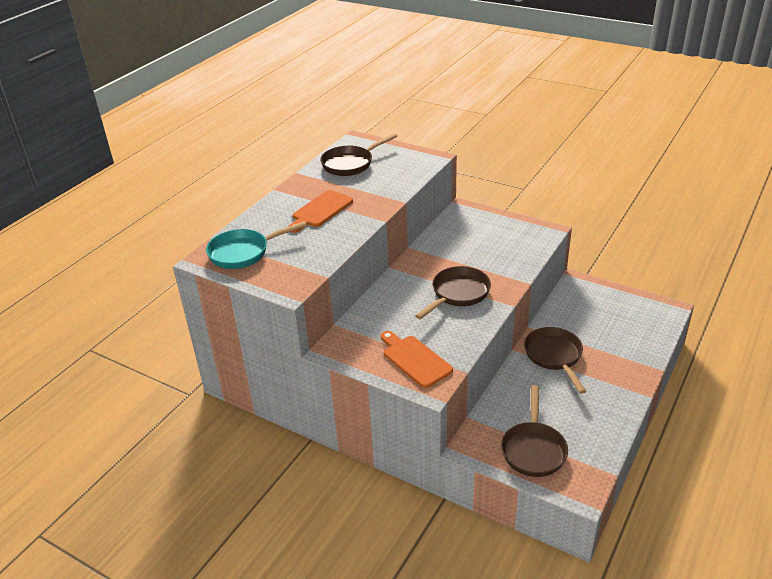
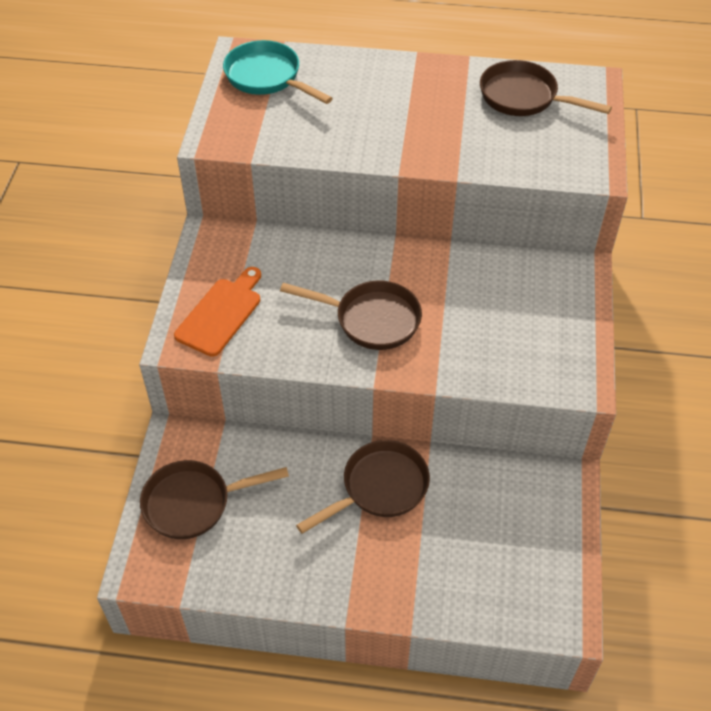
camera: 65 degrees right, 15 degrees up
(320, 210) = (390, 108): orange cutting board -> none

